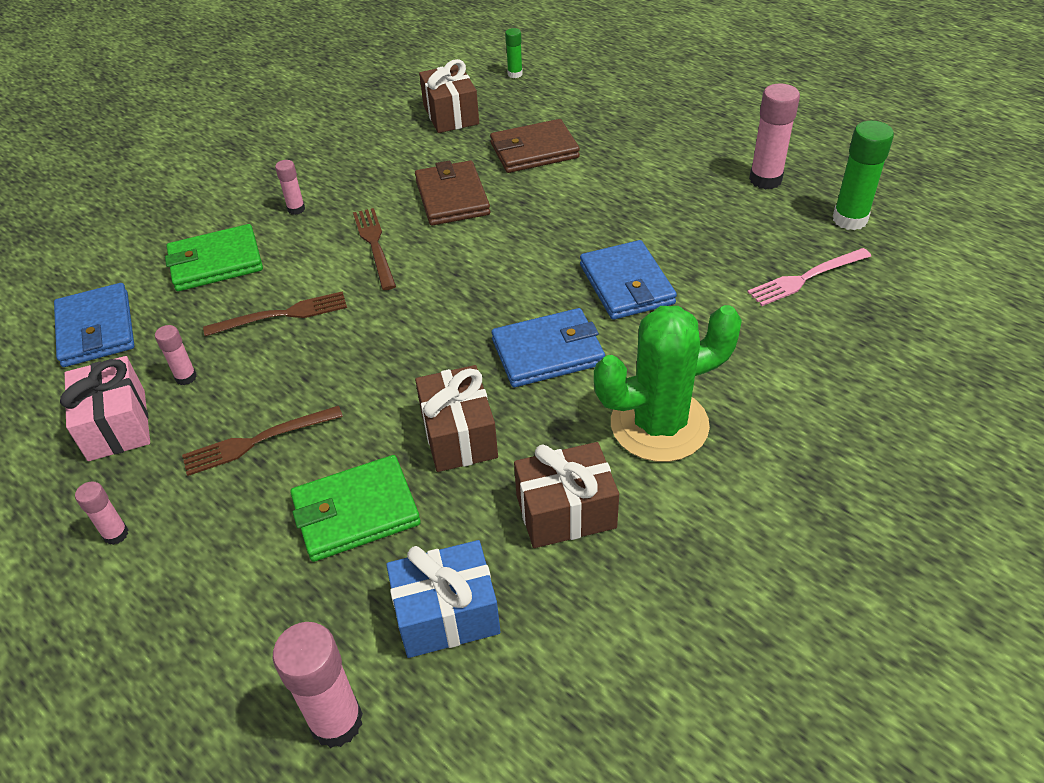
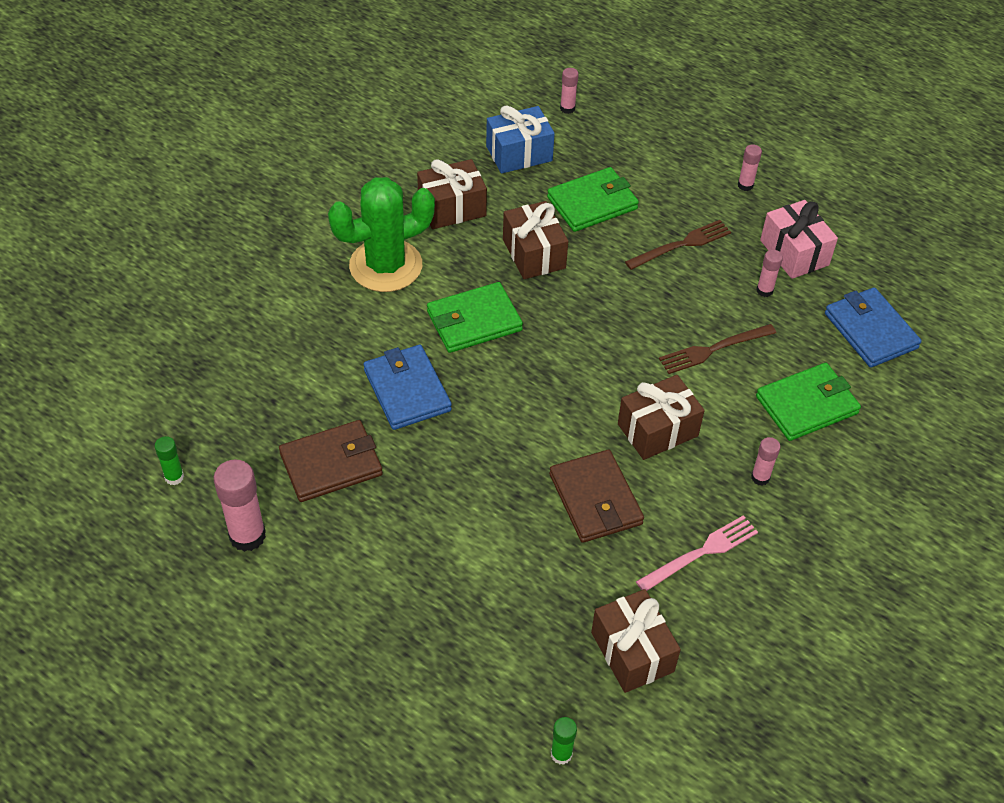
camera: 170 degrees right, 5 degrees up
(336, 721) = (567, 108): pink glue stick -> pink glue stick, size x0.54
(375, 245) = (657, 430): brown fork -> brown gift
(534, 151) = (514, 581): brown wallet -> brown wallet (331, 464)
(547, 352) = (474, 321): blue wallet -> green wallet
(806, 278) = (239, 402): pink fork -> pink fork (700, 553)
(849, 219) = (174, 477): green glue stick -> green glue stick, size x0.54

